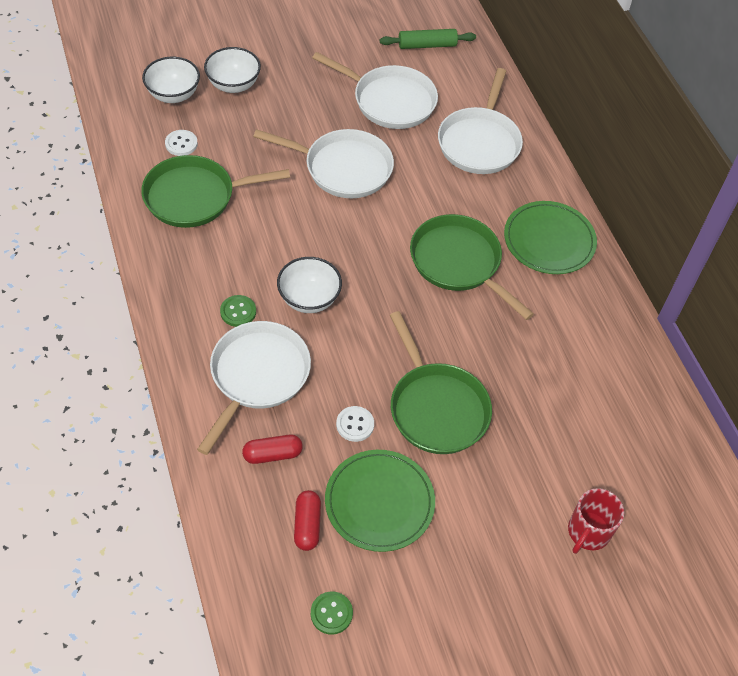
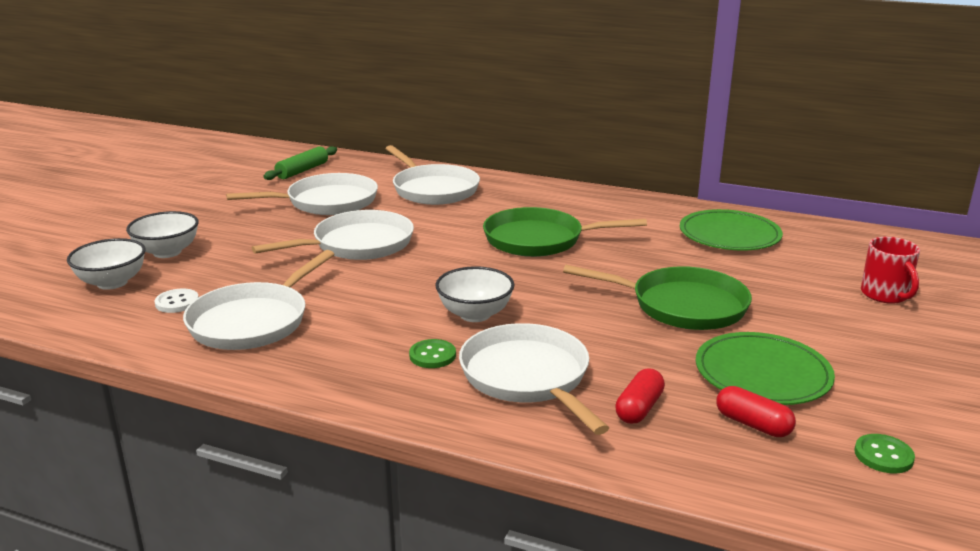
camera: 45 degrees left, 30 degrees down
(195, 196) = (253, 321): green pan -> white pan
(355, 424) = (654, 350): white button -> none
(549, 240) = (570, 203): green plate -> green plate (729, 235)

